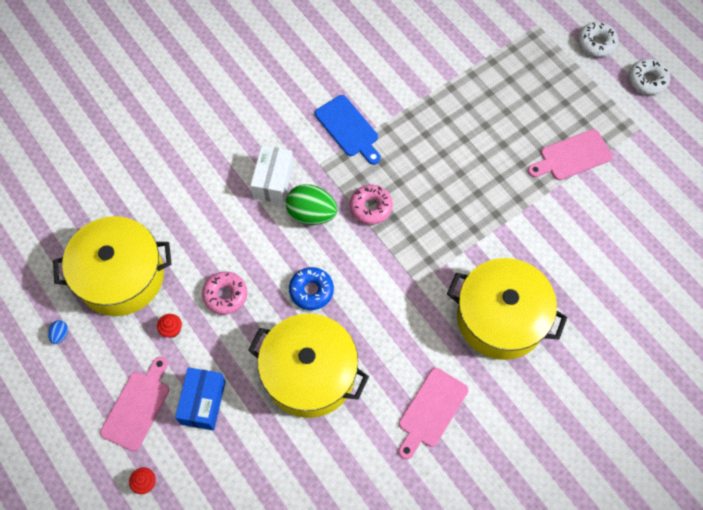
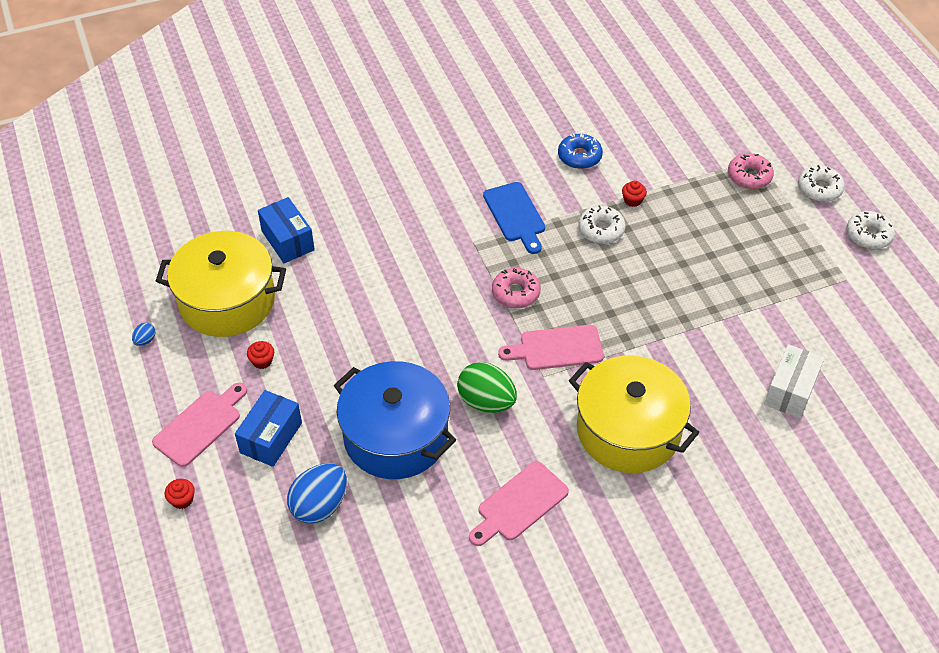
camera: 15 degrees right, 15 degrees down
(156, 201) = (288, 240): none -> blue box
(225, 295) = (330, 342): pink donut -> pink donut (749, 176)
(265, 456) = (320, 505): none -> blue egg
(273, 181) = (418, 247): white box -> white box (790, 391)
(309, 373) = (396, 436): yellow pot -> blue pot
(311, 213) = (449, 285): green egg -> green egg (486, 402)
(311, 291) = (424, 358): blue donut -> blue donut (579, 156)
(425, 126) = (601, 230): none -> white donut
(444, 90) = (632, 200): none -> red cupcake
(572, 156) = (759, 291): pink cutting board -> pink cutting board (557, 348)

